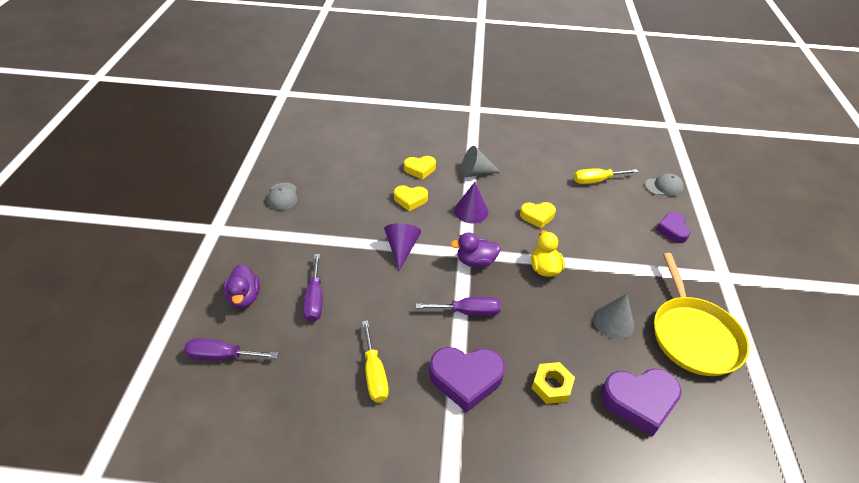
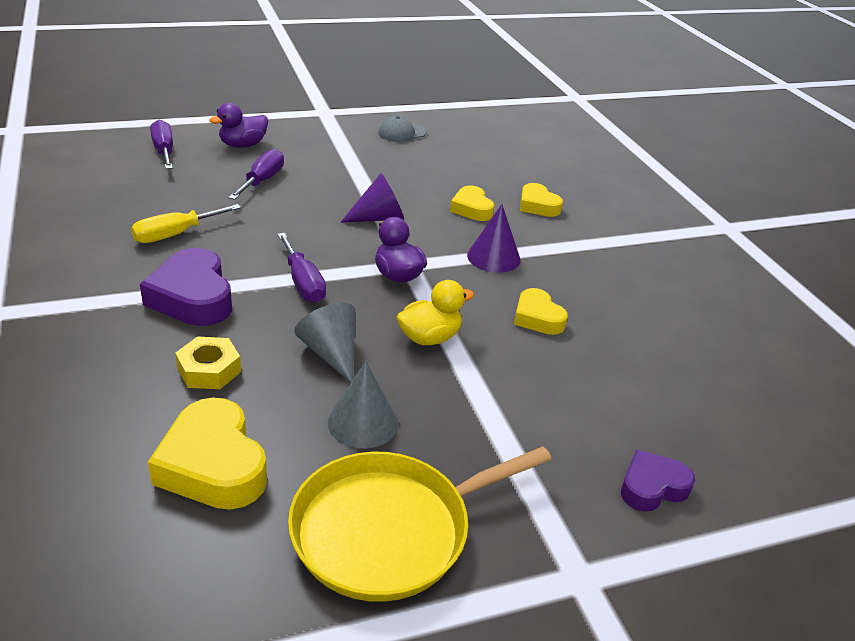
camera: 65 degrees right, 10 degrees down
(314, 299) = (262, 180): purple screwdriver -> purple screwdriver turned 135 degrees clockwise
(475, 172) = (579, 249): grey cone -> grey cone (331, 353)
(596, 181) = (692, 373): yellow screwdriver -> none
(639, 401) = (213, 465): purple heart -> yellow heart
(664, 187) = (773, 467): grey cap -> none

